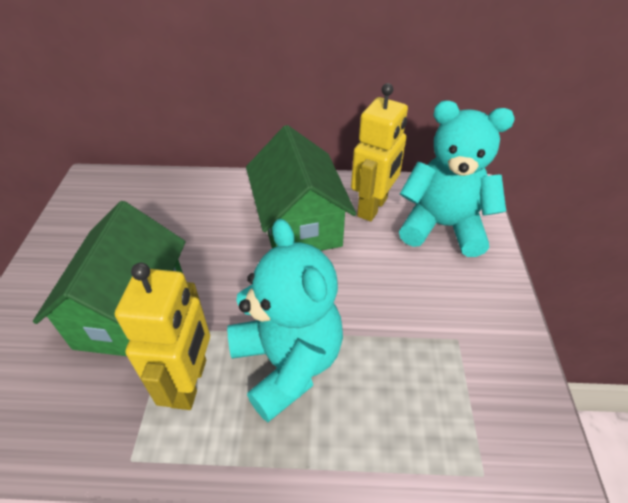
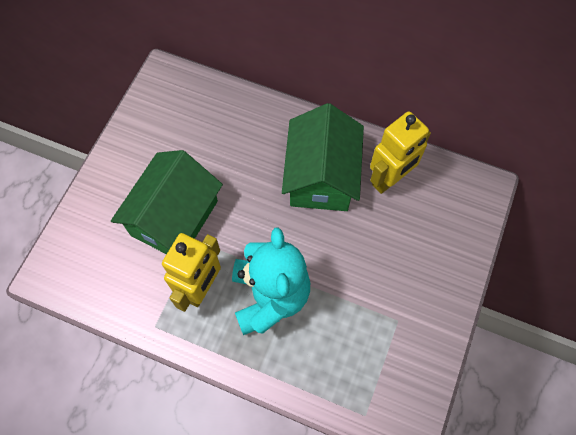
camera: 20 degrees right, 20 degrees up
(442, 226) = (439, 218): turquoise teddy bear -> none

